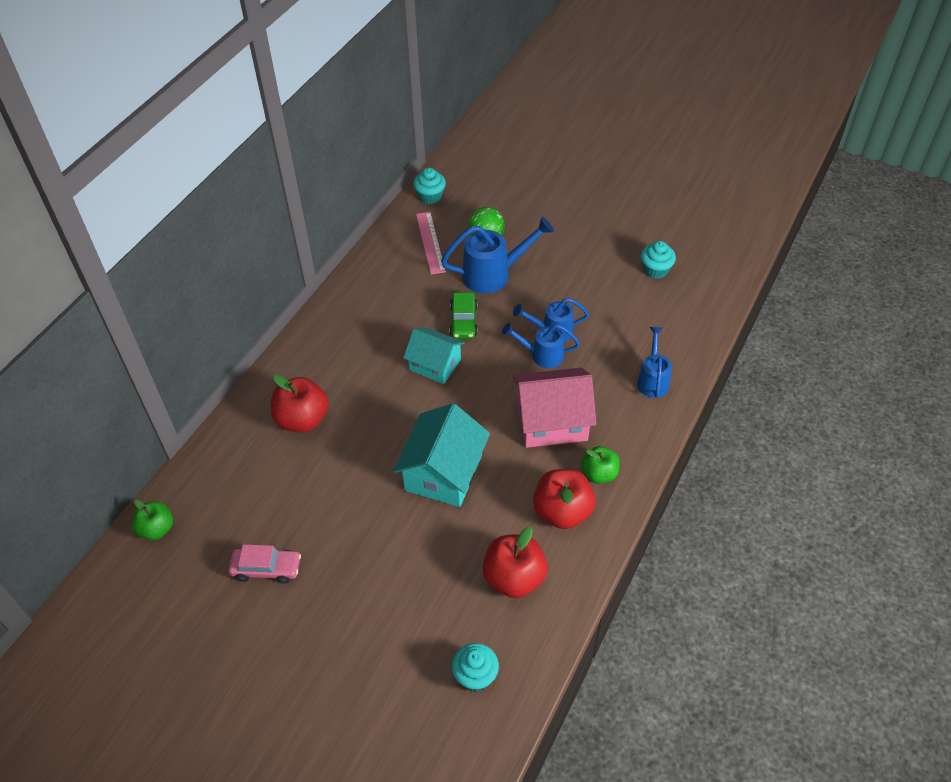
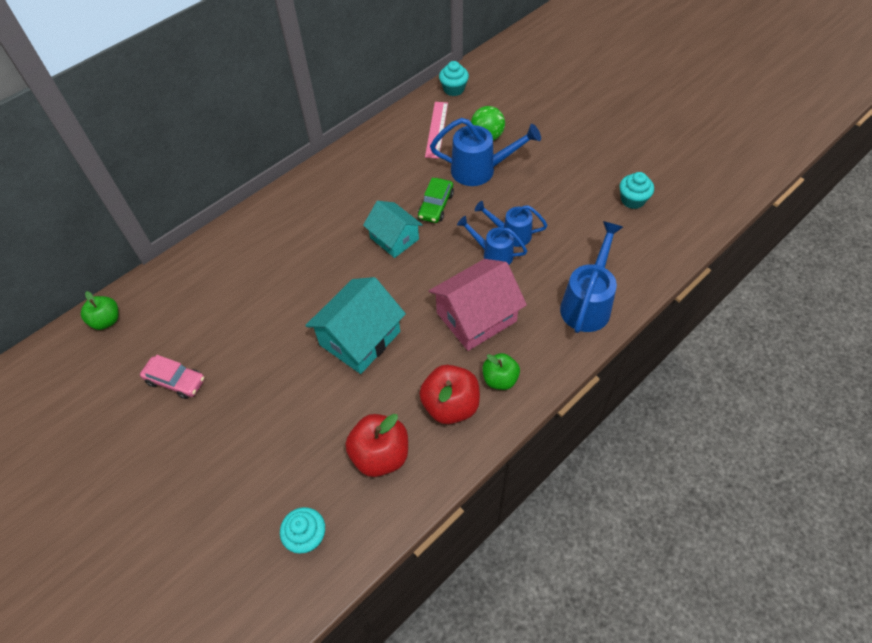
camera: 20 degrees right, 5 degrees up
(302, 419) = (262, 258): red apple -> none
(551, 421) = (476, 317): pink house -> pink house turned 45 degrees counterclockwise
(653, 380) = (587, 303): blue watering can -> blue watering can, size x1.58

